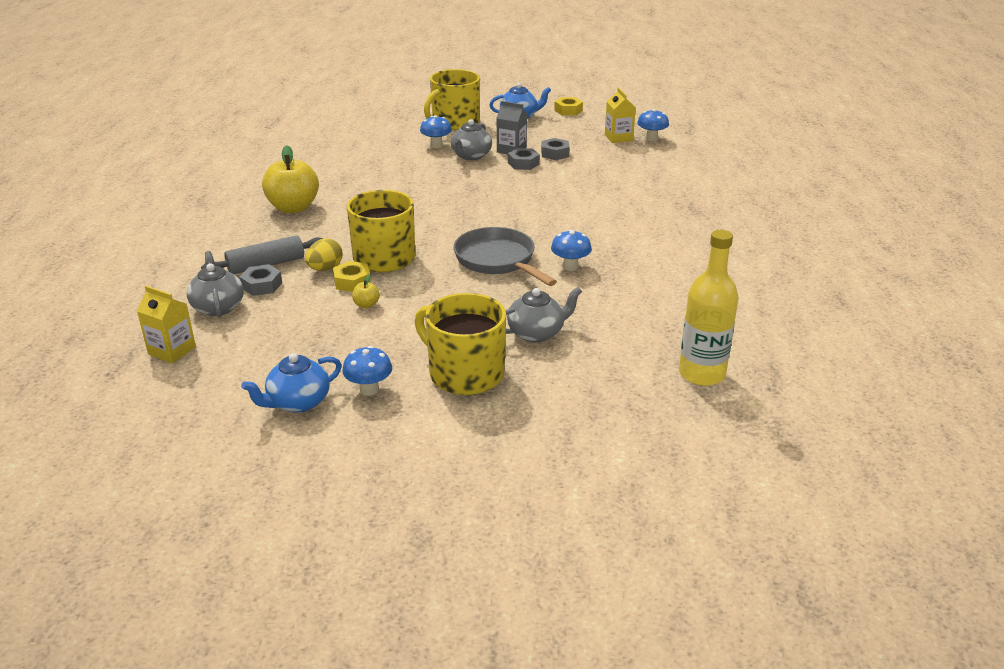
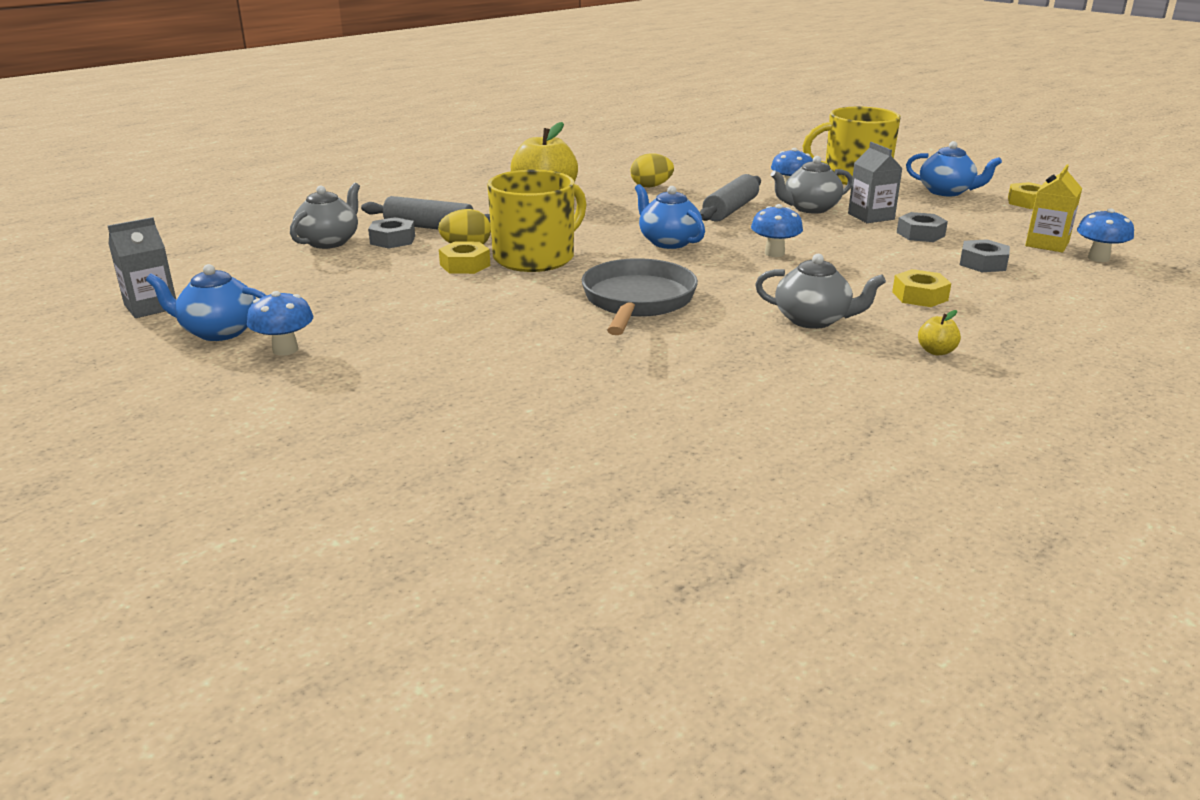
camera: 45 degrees right, 5 degrees down
(172, 350) = (234, 257): yellow carton -> none
(204, 413) = (151, 307): none -> grey carton
(348, 173) = (651, 186): none -> yellow egg
(366, 305) = (435, 286): yellow apple -> yellow apple (936, 351)
(430, 174) = (730, 210): none -> grey rolling pin
(438, 212) = (668, 242): none -> blue teapot
(465, 373) = (385, 378): yellow mug -> none
(523, 163) = (859, 231): grey nut -> grey nut (982, 263)
(537, 333) = (530, 379): grey teapot -> grey teapot (813, 320)
(570, 266) = (705, 338): blue mushroom -> blue mushroom (774, 253)
(617, 196) = (920, 296): none -> yellow nut
(702, 374) = (624, 517): yellow bottle -> none

